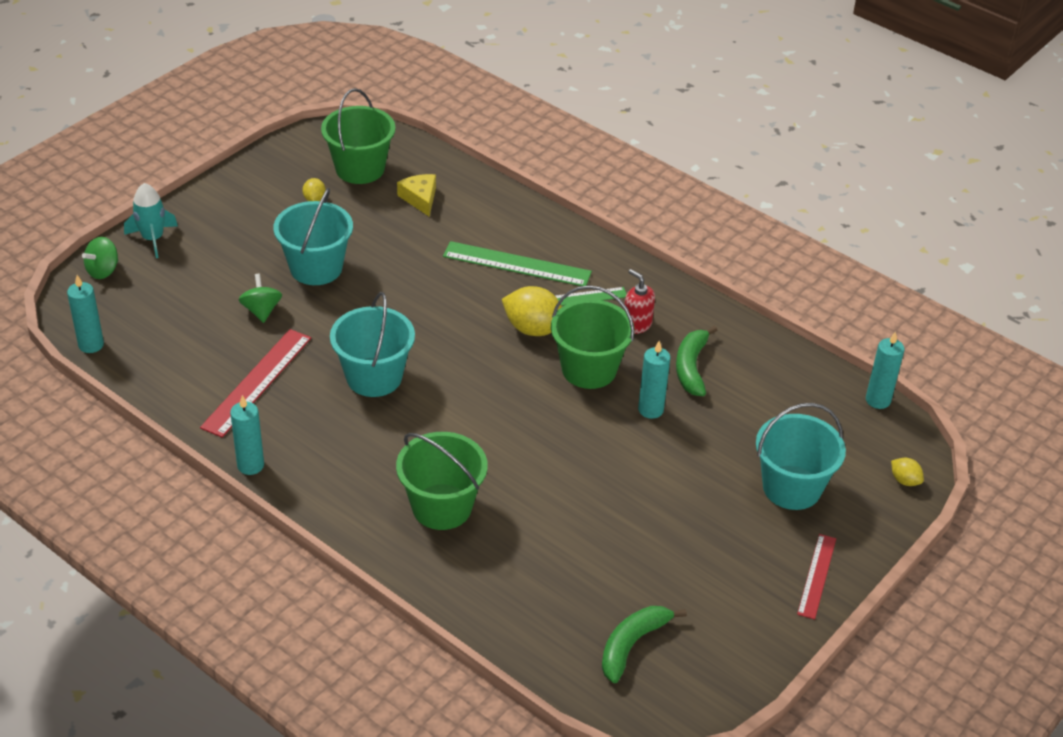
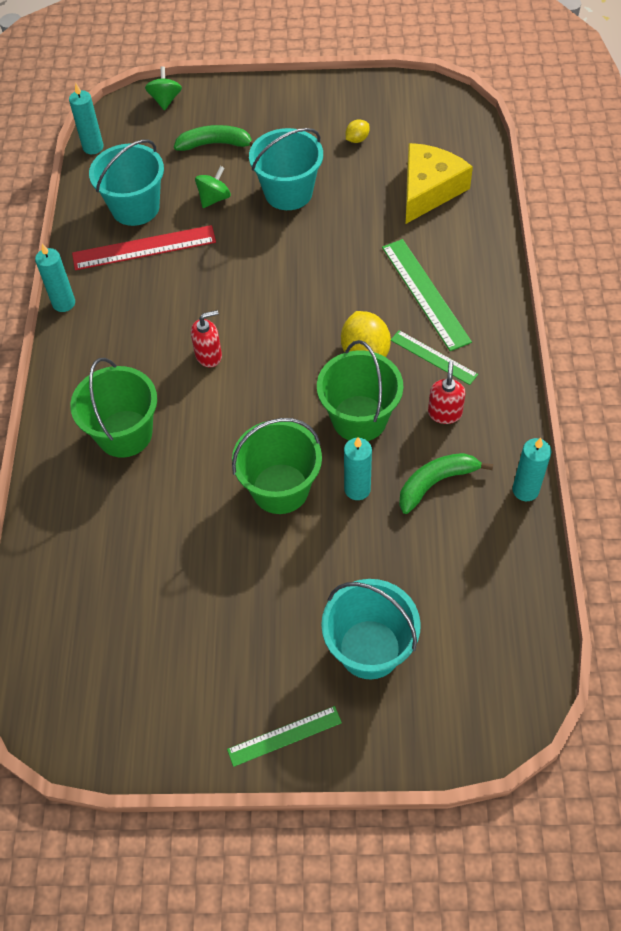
camera: 55 degrees right, 15 degrees up
(103, 271) = (165, 100): green spinning top -> green spinning top turned 90 degrees clockwise
(153, 239) = (222, 98): turquoise rocket -> none
(360, 169) = (419, 137): green bucket -> green bucket (280, 488)
(374, 377) = (214, 303): turquoise bucket -> turquoise bucket (135, 207)
(420, 198) = (429, 190): yellow cheese -> yellow cheese, size x1.77
(424, 412) = (209, 355): none -> red soap dispenser
(632, 645) = (93, 650): green banana -> green banana (215, 144)
(816, 576) = (284, 736): red ruler -> green ruler
(878, 400) = (547, 646): turquoise candle -> turquoise candle (525, 490)
(904, 480) = (467, 733): yellow lemon -> none

